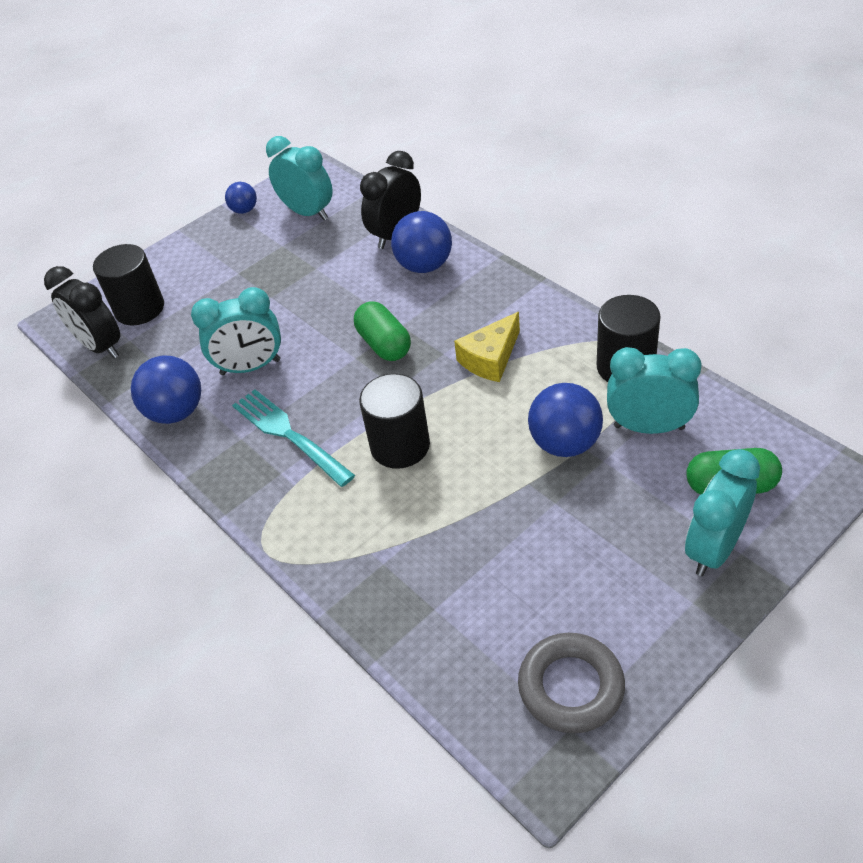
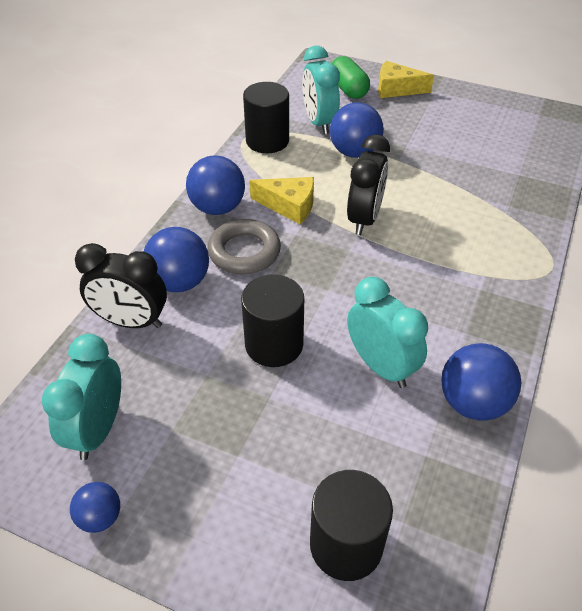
camera: 120 degrees left, 0 degrees up
(100, 346) = (432, 552): black clock -> black clock (364, 219)
(289, 435) = (441, 299): turquoise fork -> none
(384, 344) = (302, 275): green capsule -> none
(400, 446) = (407, 228): black cylinder -> black cylinder (274, 344)
(516, 304) = (217, 208): none -> blue ball
(571, 687) = (518, 117): grey ring -> grey ring (244, 252)
(714, 549) = (396, 89): turquoise clock -> yellow cheese

